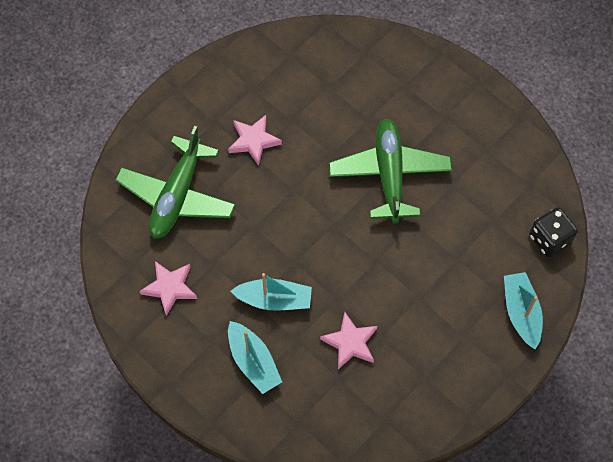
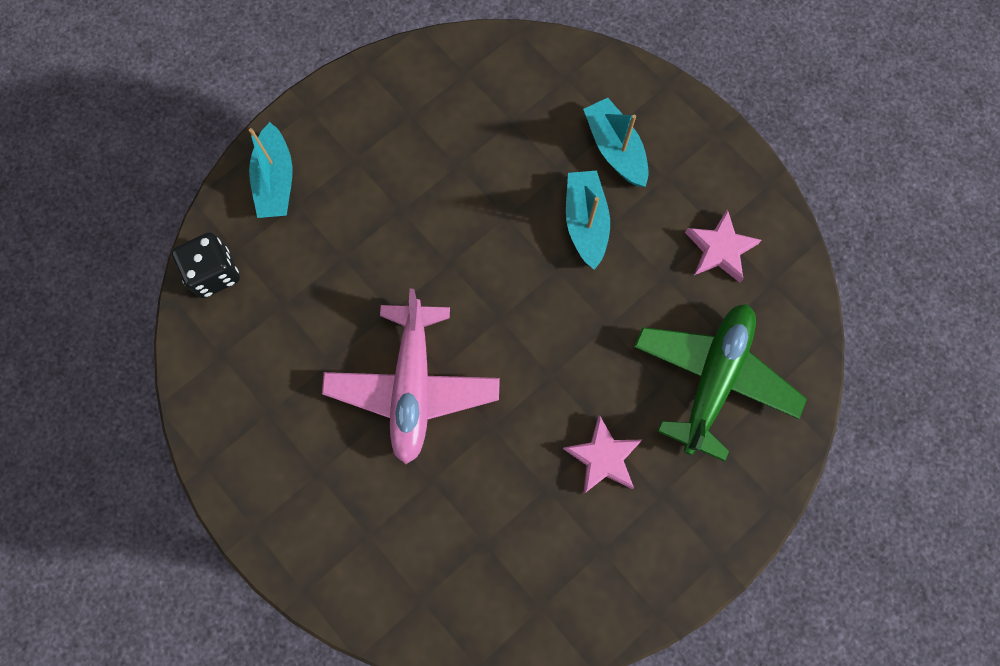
camera: 175 degrees left, 10 degrees up
(274, 300) = (585, 223): turquoise boat -> turquoise boat turned 75 degrees clockwise
(350, 343) = (494, 162): pink star -> none
(389, 174) = (413, 386): green plane -> pink plane

